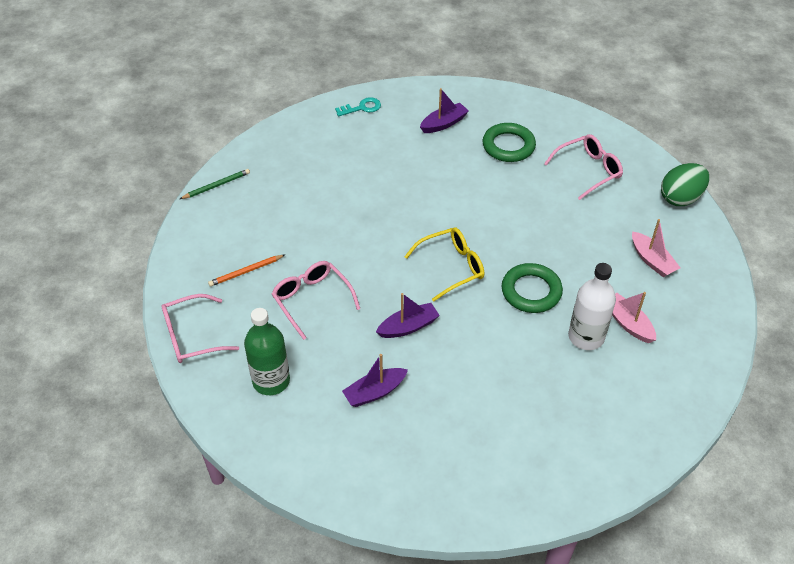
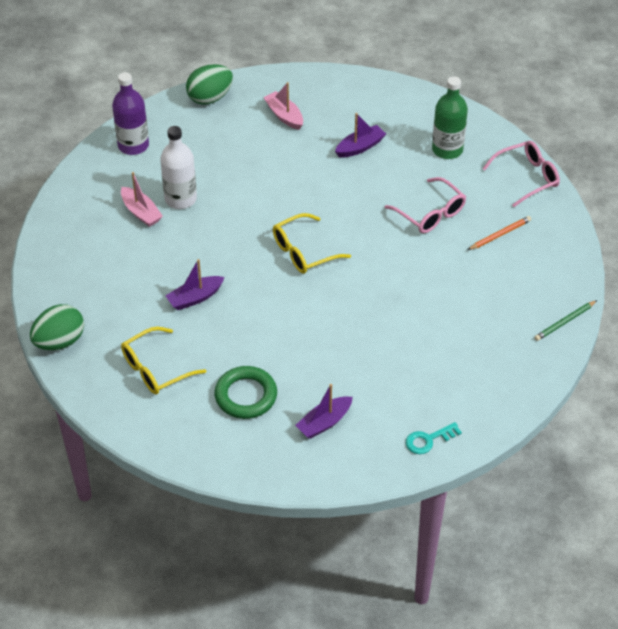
camera: 175 degrees right, 0 degrees up
(408, 327) = (339, 197): purple boat -> purple boat (195, 298)
(531, 291) = (227, 234): green ring -> none
(564, 487) = (210, 98): none -> green egg
(588, 170) = (155, 369): pink glasses -> yellow glasses
(652, 260) = (106, 271): pink boat -> pink boat (284, 116)
(654, 415) = (133, 145): none -> purple bottle

